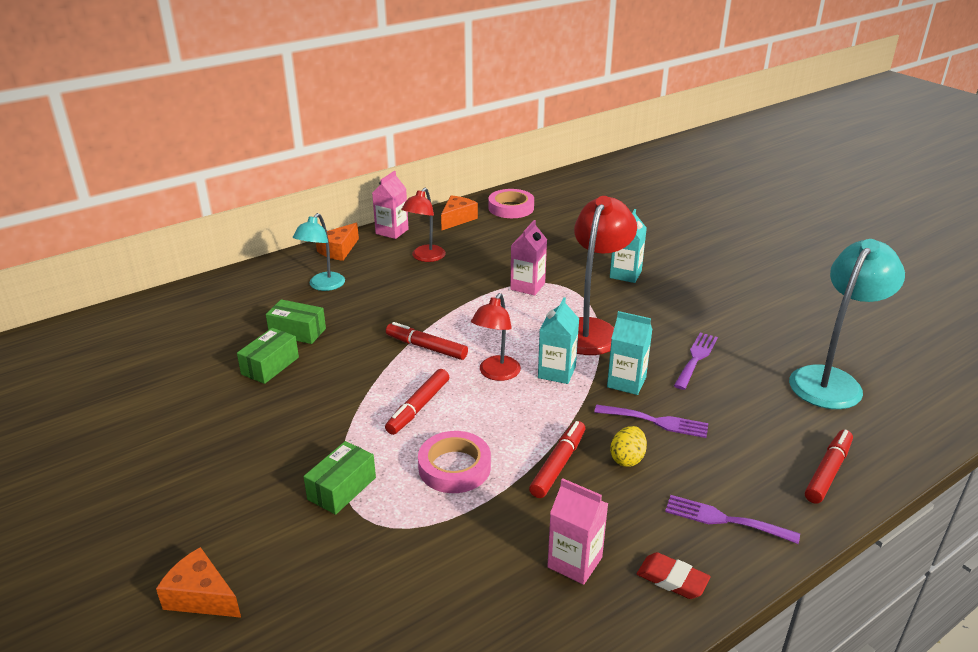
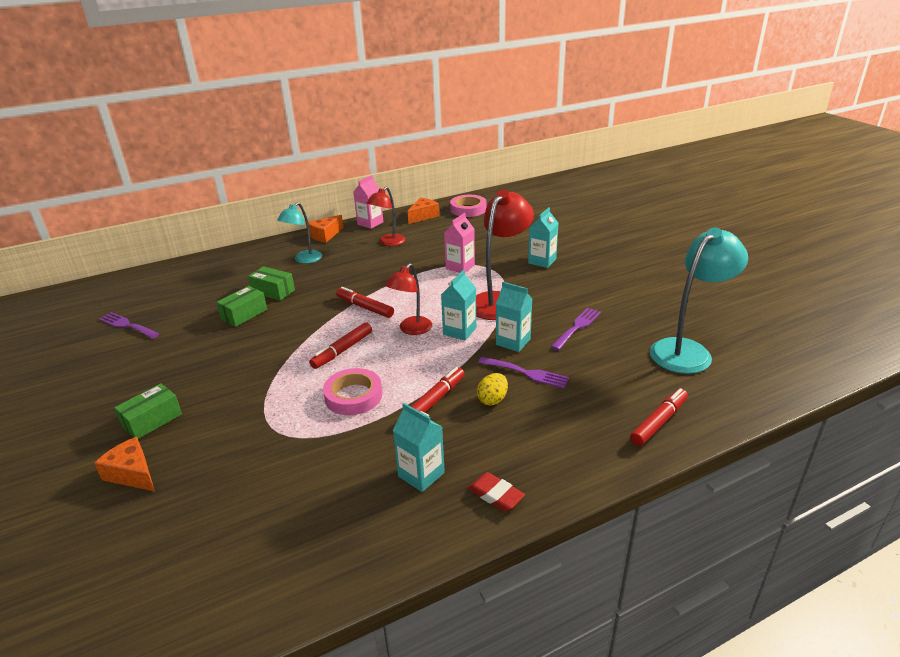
camera: 10 degrees right, 0 degrees up
(342, 488) = (263, 405): green box -> green box (152, 420)
(574, 562) = (421, 474): pink carton -> turquoise carton
(724, 519) = (556, 452): purple fork -> purple fork (127, 325)

